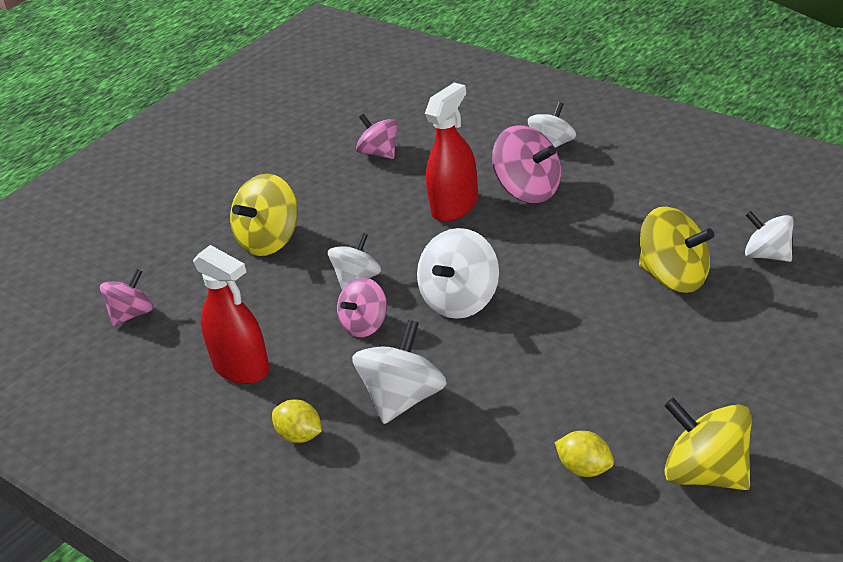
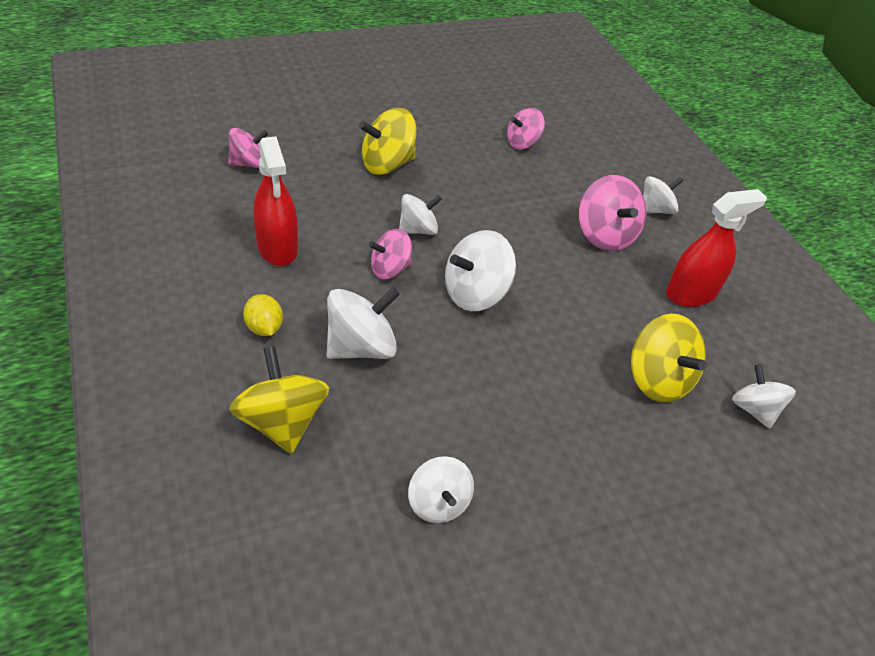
camera: 20 degrees right, 10 degrees up
(379, 153) = (522, 143): pink spinning top -> pink spinning top turned 105 degrees counterclockwise
(455, 207) = (538, 215): red spray bottle -> red spray bottle (691, 293)
(585, 469) = (438, 503): yellow lemon -> white spinning top
(707, 474) = (531, 580): yellow spinning top -> yellow spinning top (282, 422)

